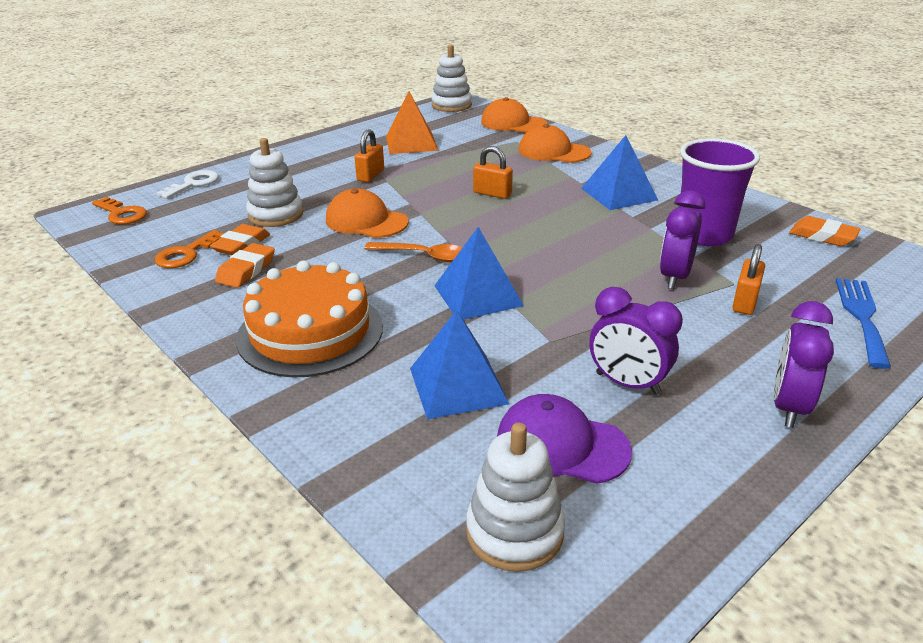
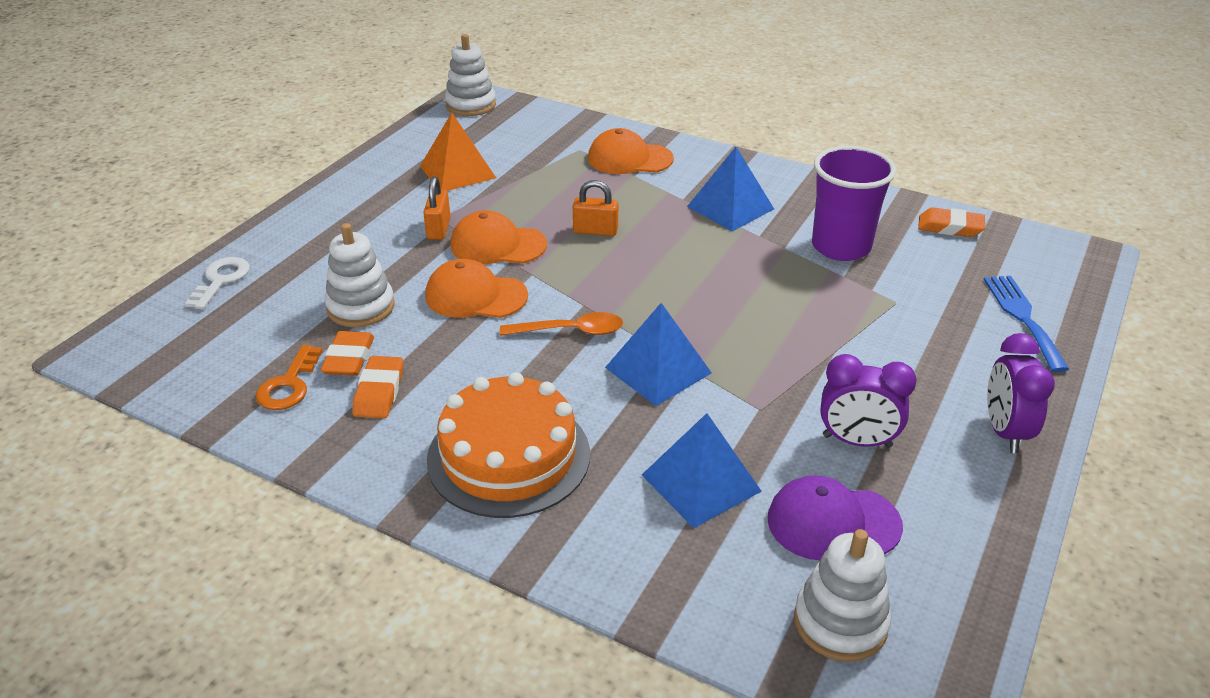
camera: 20 degrees left, 5 degrees up
(122, 214) = (158, 343): orange key -> none
(513, 123) = (560, 123): orange cap -> orange cap (497, 245)
(675, 277) = (838, 306): purple clock -> none
(745, 302) = (916, 323): orange padlock -> none

